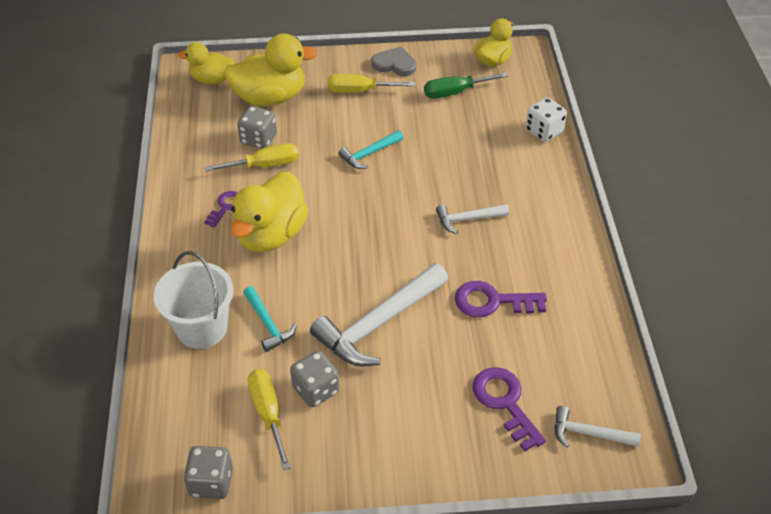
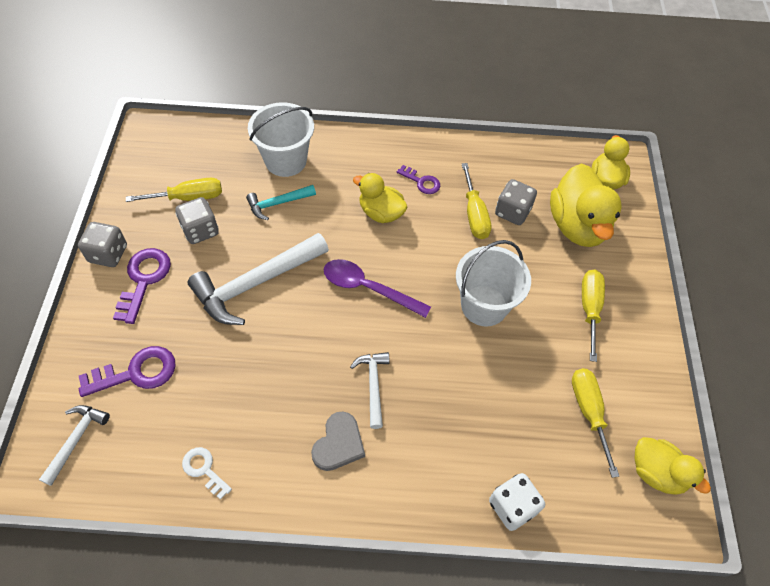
camera: 95 degrees right, 10 degrees up
(211, 482) = (142, 161): grey dice -> grey dice (108, 254)
(271, 235) = (381, 213): yellow duck -> yellow duck, size x0.61
(366, 235) = (367, 288): none -> purple spoon
(369, 154) = (484, 305): turquoise hammer -> white bucket
(378, 324) = (255, 284): white hammer -> white hammer turned 90 degrees counterclockwise
(395, 64) = (640, 352): grey heart -> grey heart (338, 444)
(455, 92) = (589, 412): green screwdriver -> yellow screwdriver
(492, 301) = (256, 387): purple key -> purple key (144, 280)
(581, 323) = (204, 470): none -> white key

